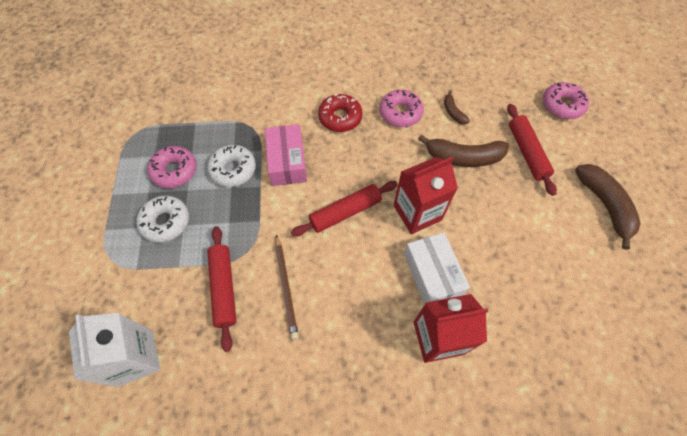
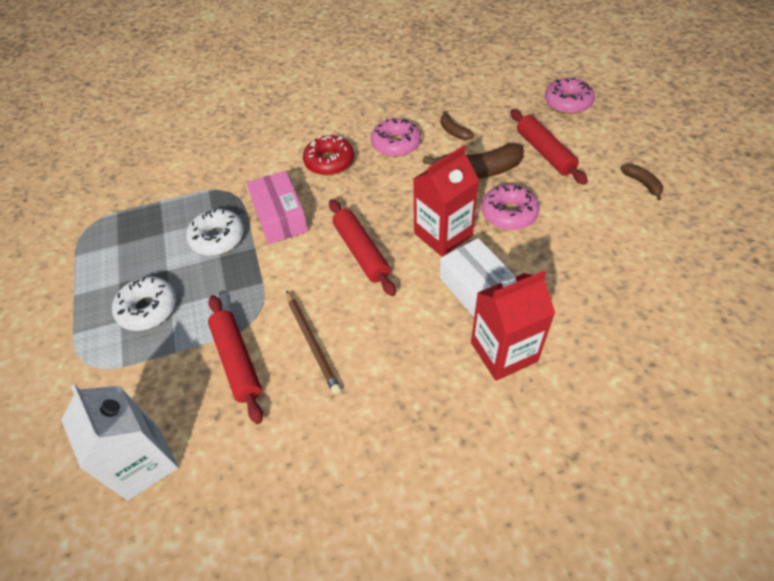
camera: 10 degrees left, 10 degrees down
(174, 171) = (146, 254): pink donut -> pink donut (509, 213)
(345, 212) = (361, 252): red rolling pin -> red rolling pin turned 75 degrees counterclockwise
(604, 205) = (642, 183): brown banana -> brown banana, size x0.51

